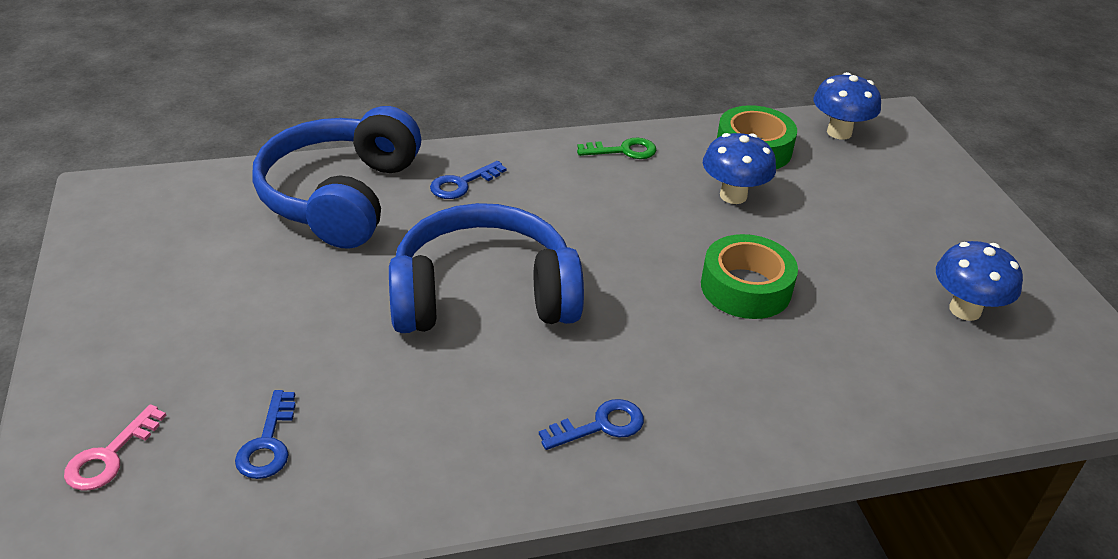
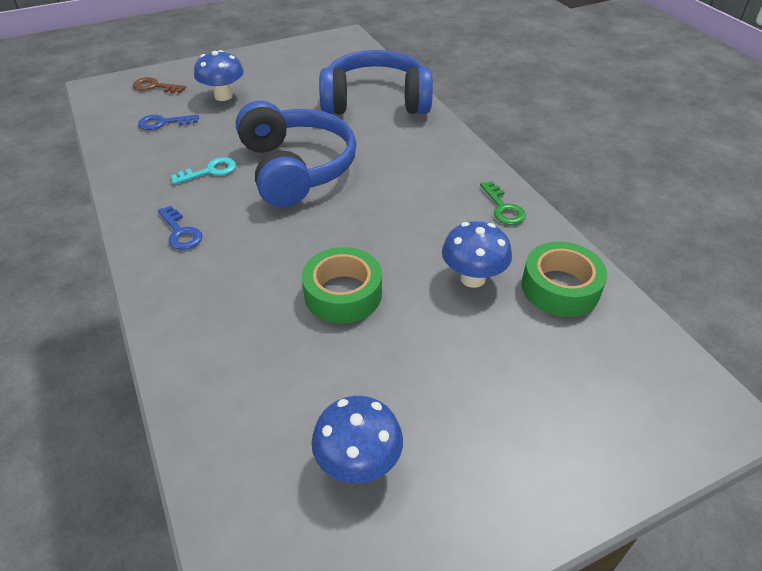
camera: 80 degrees right, 5 degrees up
(110, 456) = (155, 86): pink key -> brown key
(454, 387) = (210, 171): none -> turquoise key
(462, 183) = (413, 141): blue key -> none
(839, 132) = (642, 355): blue mushroom -> blue mushroom (223, 96)

